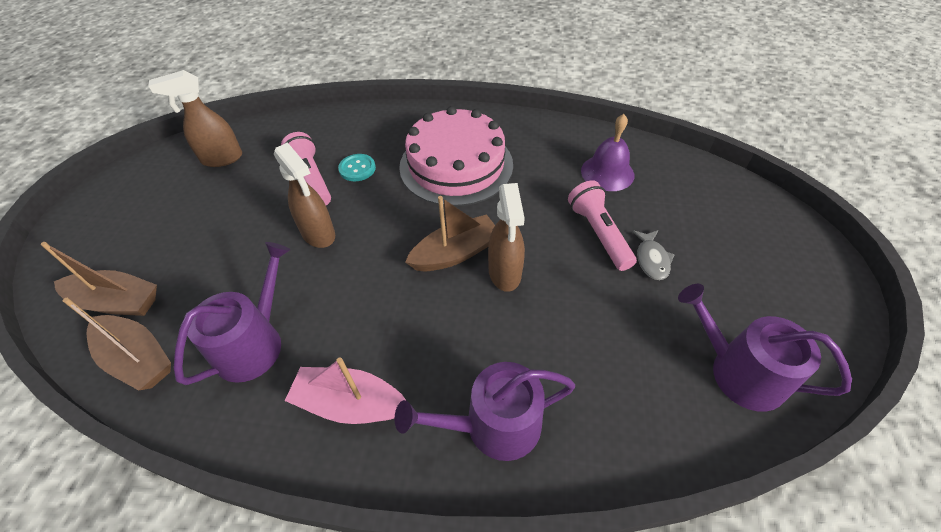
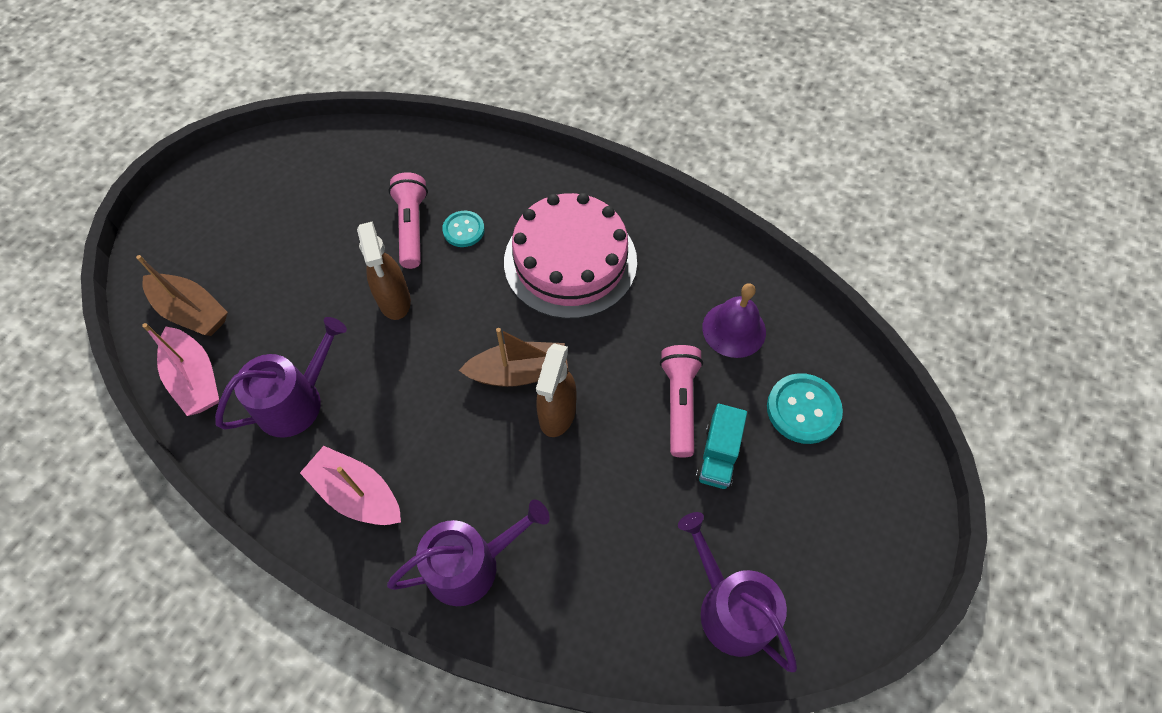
camera: 20 degrees right, 10 degrees up
(137, 359) = (195, 379): brown boat -> pink boat
(221, 159) = (331, 169): brown spray bottle -> none
(493, 425) = (471, 564): purple watering can -> purple watering can turned 150 degrees clockwise
(651, 259) = (718, 455): grey fish -> turquoise truck
(692, 208) = (803, 409): none -> turquoise button

